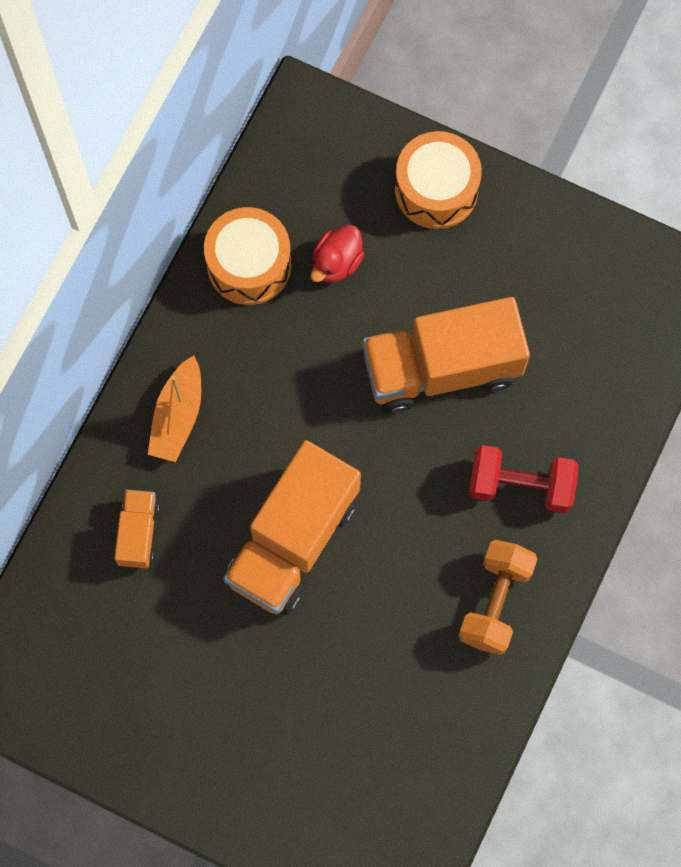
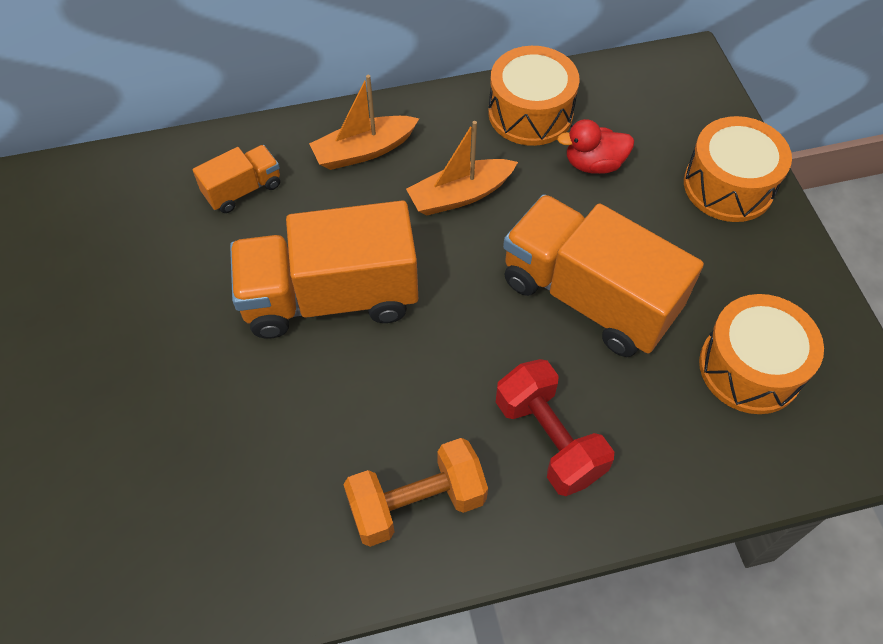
camera: 50 degrees right, 15 degrees down
(281, 381) = (460, 195): none -> orange boat
(578, 316) = (750, 367): none -> orange drum

